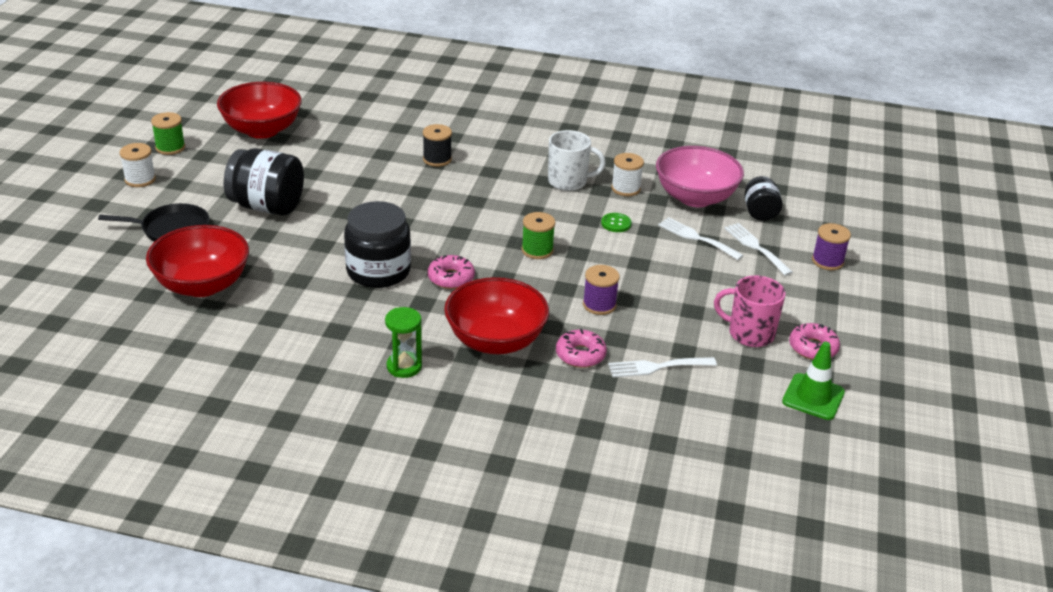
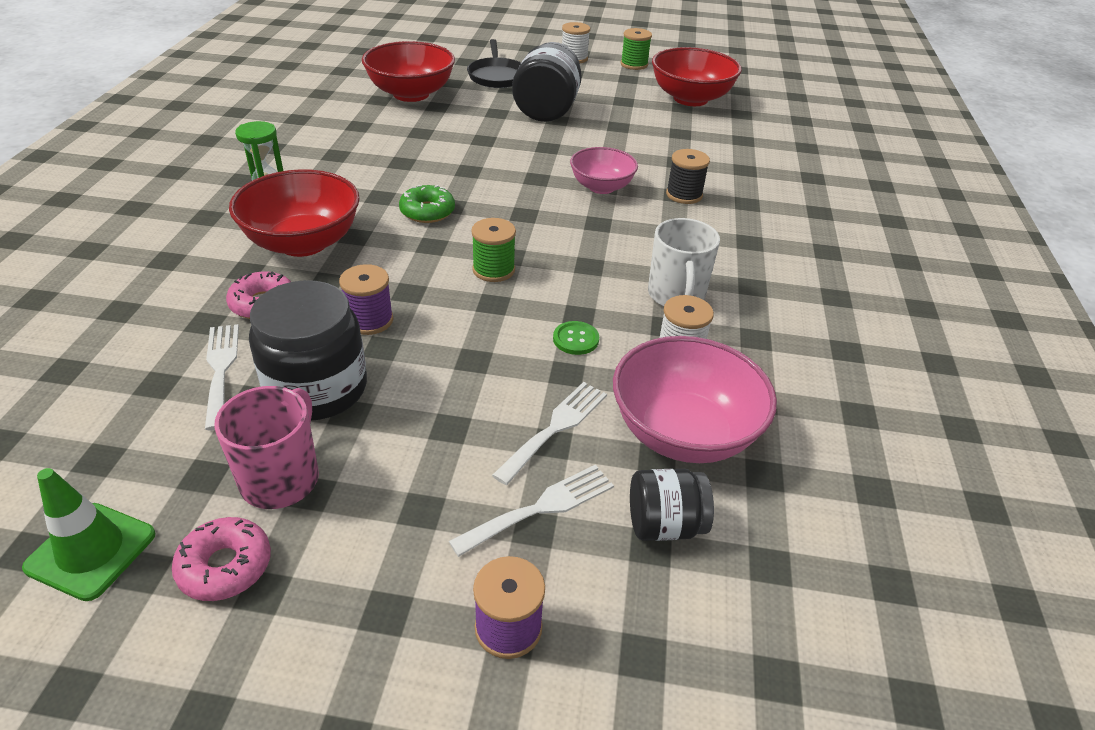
camera: 85 degrees right, 5 degrees up
(378, 271) = (438, 170): black jar -> black jar (317, 388)
(420, 193) = (601, 187): none -> pink bowl
(451, 278) = (427, 211): pink donut -> green donut

